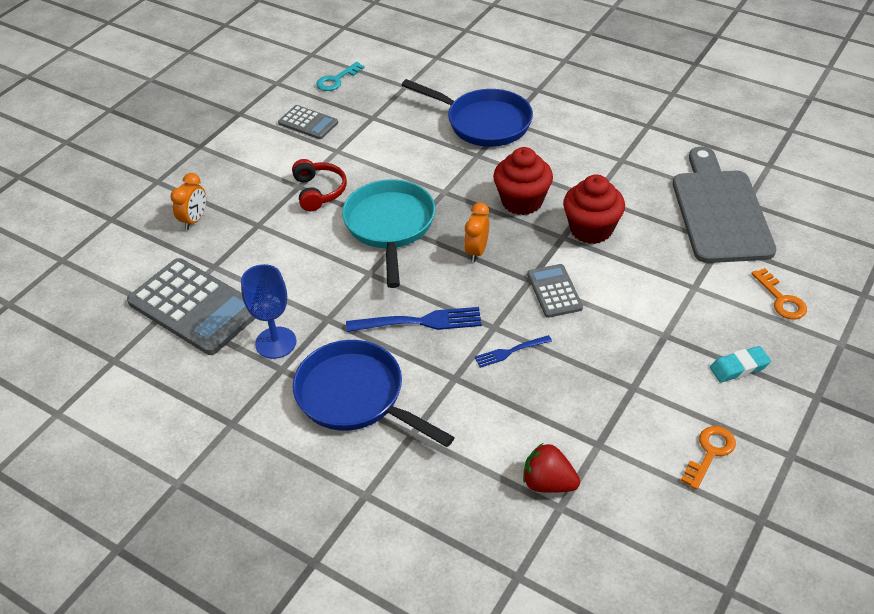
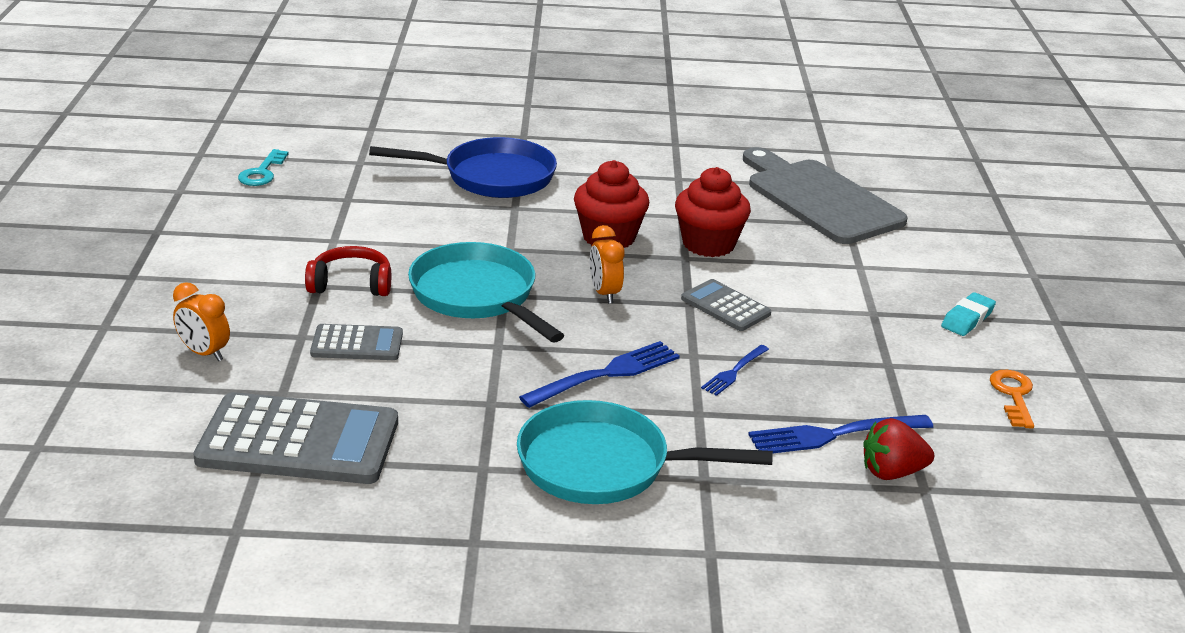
camera: 35 degrees left, 15 degrees down
(194, 220) = (204, 353): orange clock -> orange clock turned 135 degrees clockwise
(276, 343) = (448, 445): blue goblet -> none
(308, 123) = (266, 221): grey calculator -> grey calculator (357, 344)
(319, 191) = (351, 284): red headphones -> red headphones turned 45 degrees counterclockwise
(356, 396) = (603, 465): blue pan -> turquoise pan
(534, 434) = (834, 435): none -> blue fork
(781, 299) = (948, 255): orange key -> none

